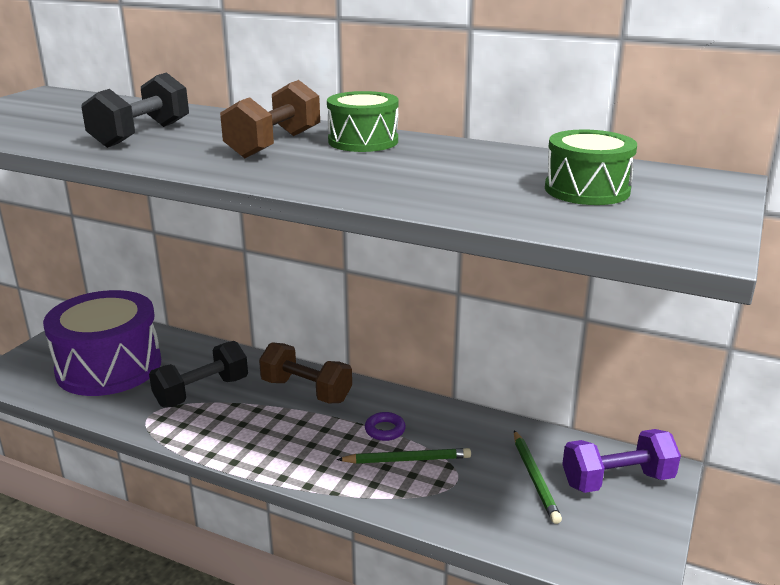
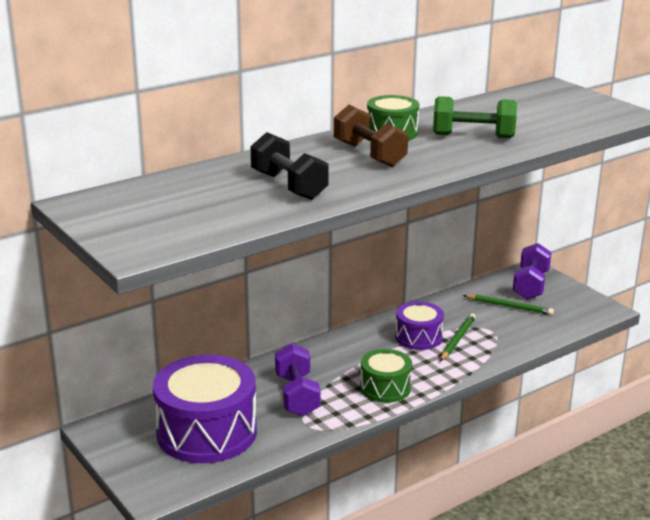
camera: 60 degrees left, 0 degrees up
(202, 392) = (297, 395): black dumbbell -> purple dumbbell
(306, 391) = (341, 352): brown dumbbell -> none
(385, 430) = (418, 337): purple ring -> purple drum
(410, 173) = (473, 136): none -> green dumbbell
(587, 190) = (541, 110): green drum -> green drum (385, 388)

